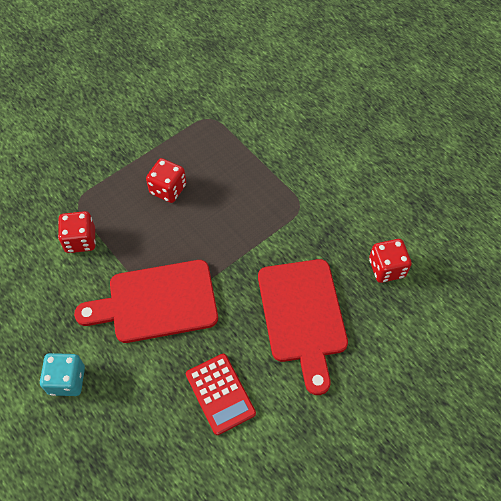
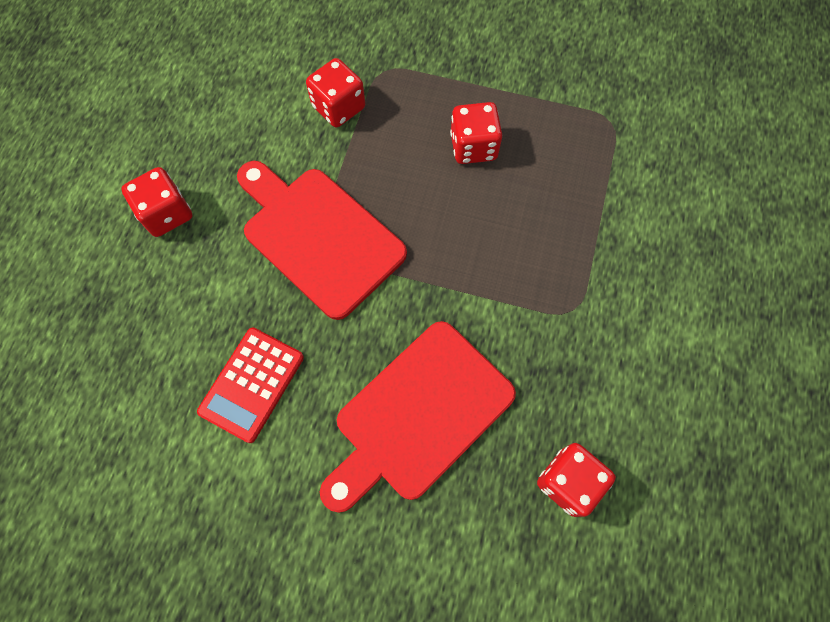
camera: 55 degrees right, 10 degrees up
(67, 380) = (167, 213): turquoise dice -> red dice

